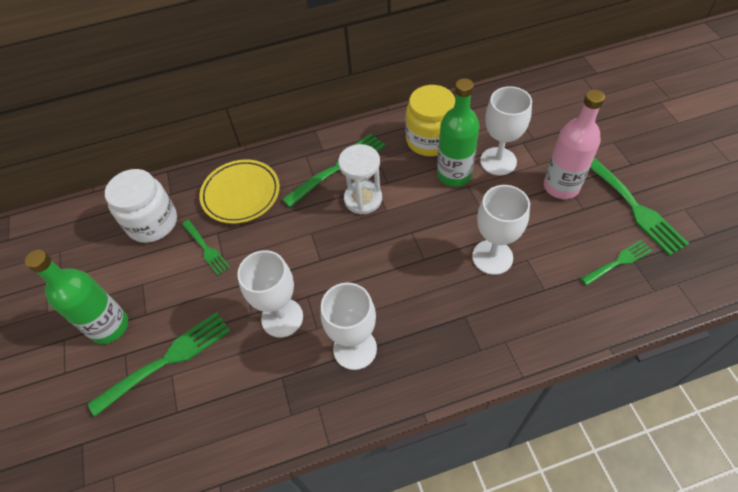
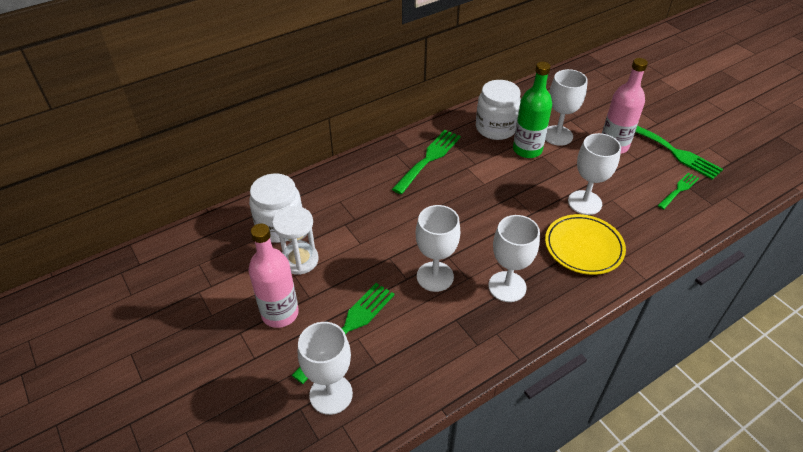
camera: 20 degrees left, 10 degrees down
(109, 326) = (280, 313): green bottle -> pink bottle
(117, 435) = (331, 394): none -> white goblet
(206, 248) = (341, 238): green fork -> none
(241, 194) = (352, 191): yellow plate -> yellow plate (583, 247)
(363, 199) = (461, 179): white hourglass -> white hourglass (299, 260)
(430, 140) = (496, 128): yellow jar -> white jar

